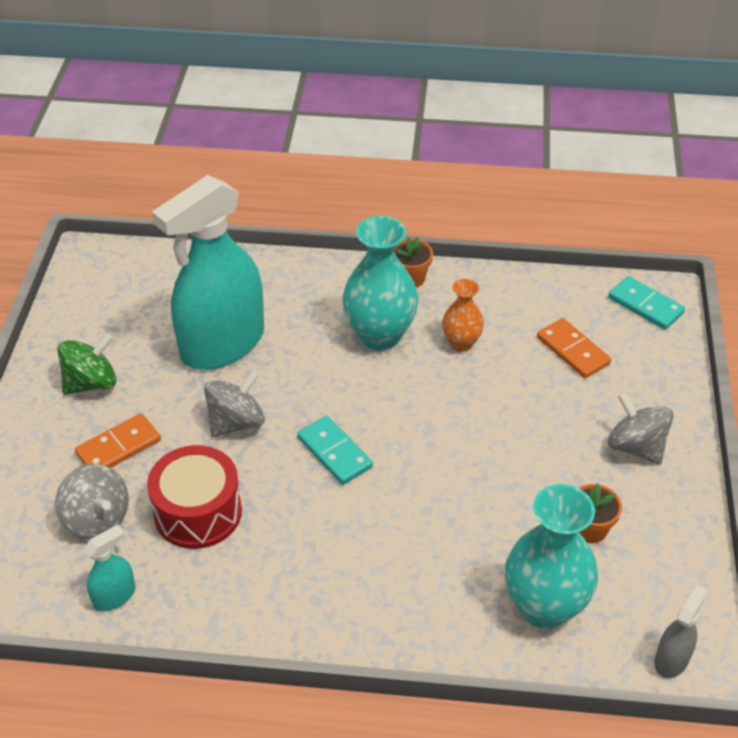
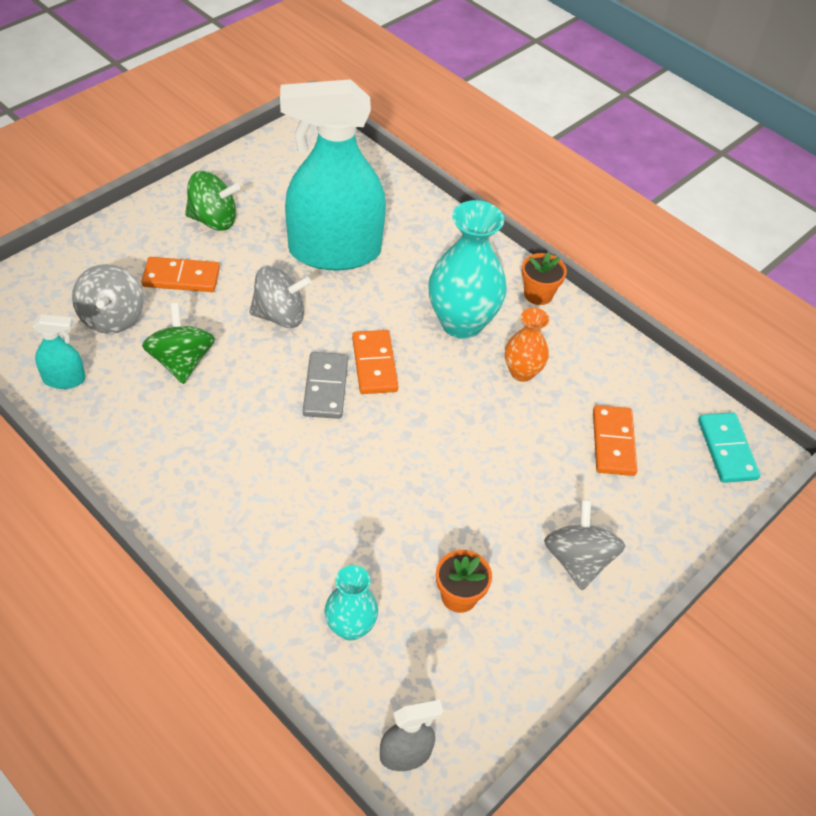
camera: 35 degrees right, 5 degrees up
(198, 512) = (181, 361): red drum -> green spinning top
(334, 452) = (325, 387): turquoise domino -> grey domino
(351, 409) = (374, 364): none -> orange domino
(544, 607) = (350, 627): turquoise vase -> turquoise vase, size x0.55

